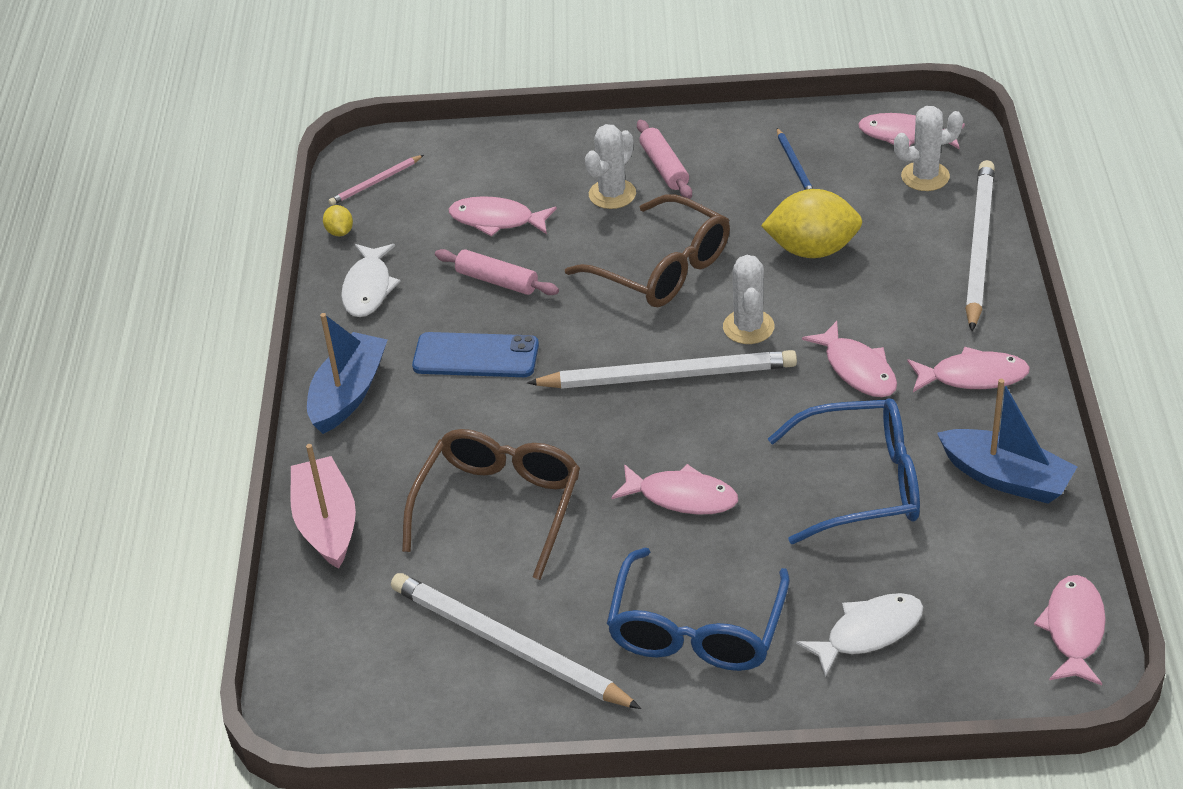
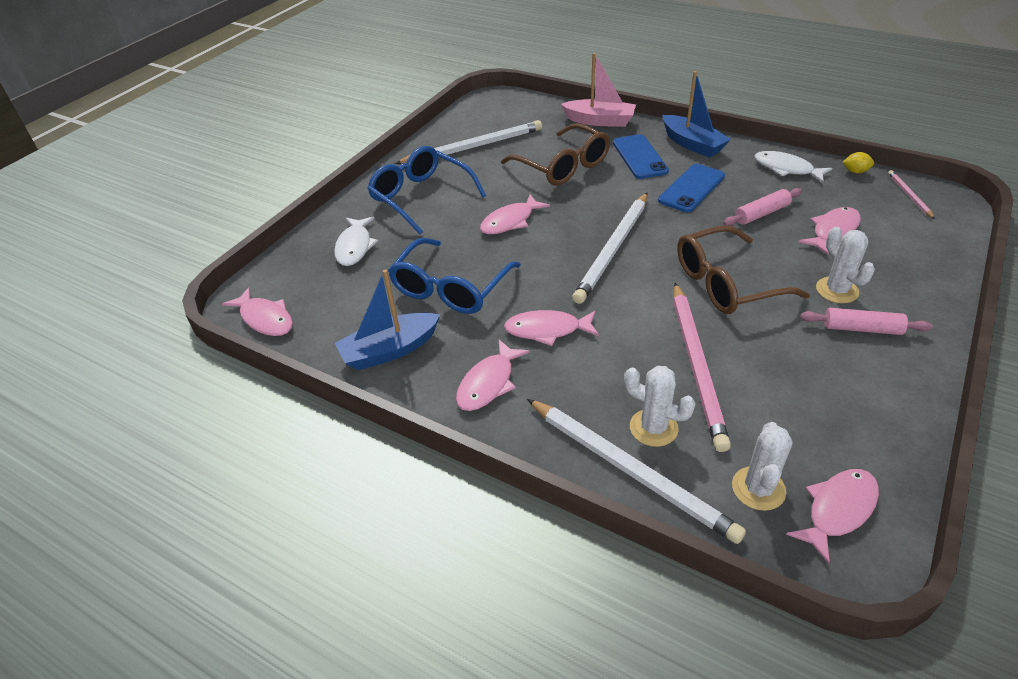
camera: 120 degrees right, 0 degrees up
(420, 434) = (639, 157): none -> blue phone
(748, 327) = (632, 298): white cactus -> white cactus (653, 428)
(795, 165) = (825, 406): blue pencil -> none
(812, 250) = (697, 365): yellow lemon -> pink pencil

